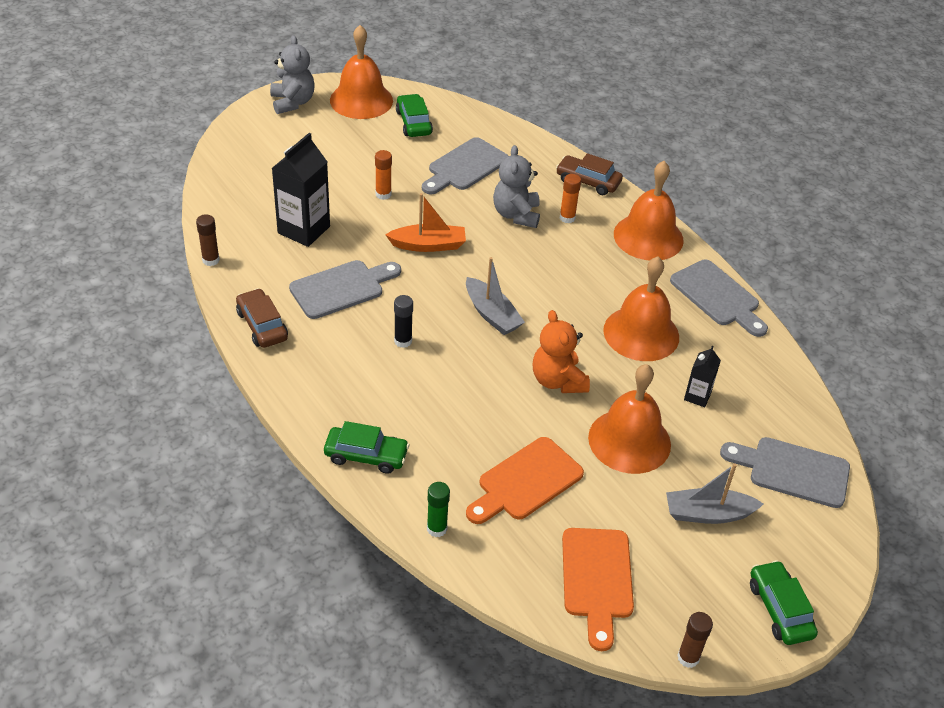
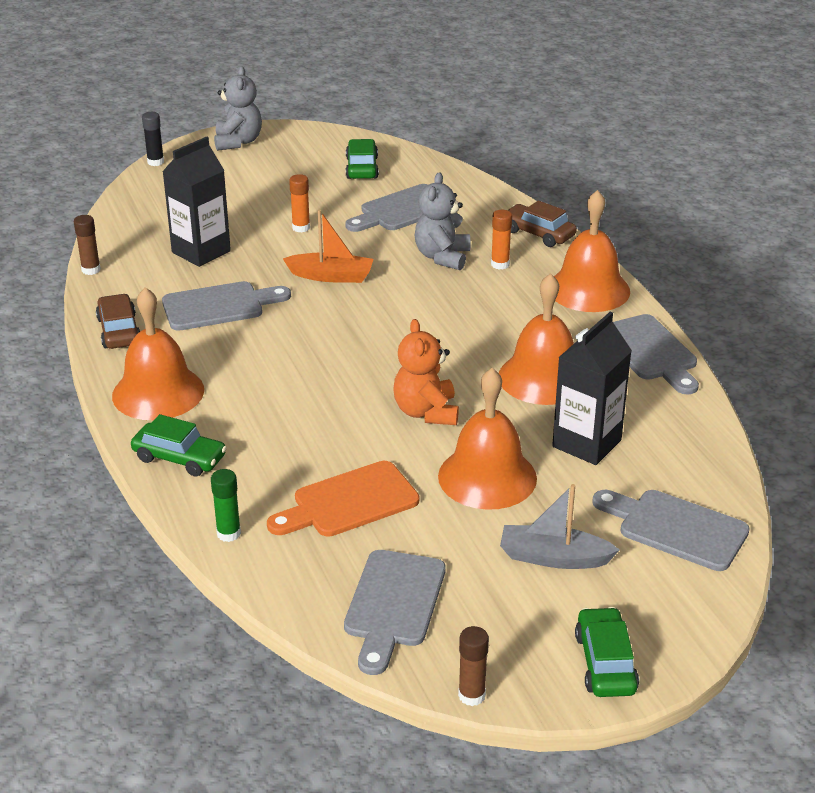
camera: 15 degrees right, 10 degrees down
(361, 100) = (313, 145): orange bell -> orange bell (158, 392)
(403, 341) = (265, 359): black glue stick -> black glue stick (155, 162)
(492, 314) = (376, 344): grey boat -> none
(597, 579) = (393, 604): orange cutting board -> grey cutting board
(697, 396) = (586, 443): black carton -> black carton, size x1.91

